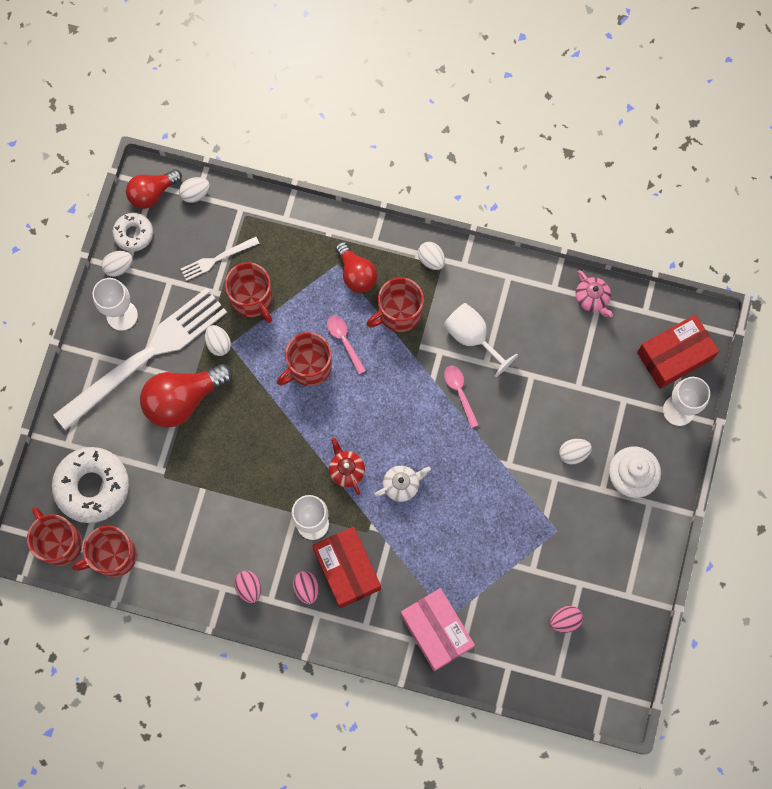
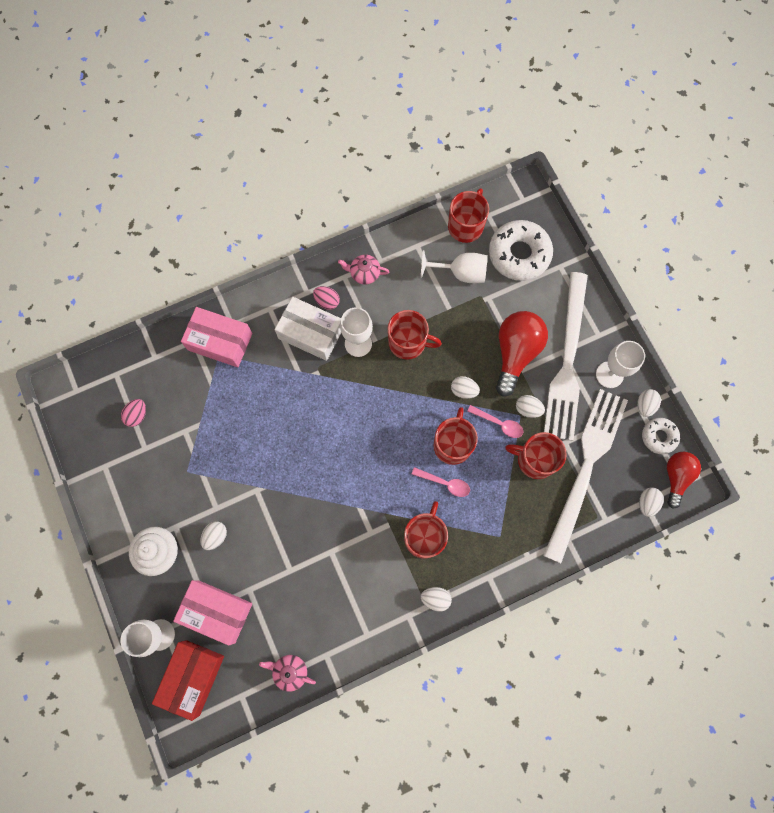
camera: 140 degrees right, 0 degrees up
(59, 542) = (506, 207): red mug -> red mug (408, 342)
(217, 259) = (586, 468): white fork -> white fork, size x2.37
(249, 588) = (364, 273): pink egg -> pink teapot
(258, 404) = (463, 390): none -> white egg
(346, 470) = (366, 395): red teapot -> none
(347, 569) = (311, 333): red box -> white box
(356, 274) = (480, 540): red light bulb -> none
(402, 485) = (320, 416): white teapot -> none
(459, 392) = (332, 514): pink spoon -> pink spoon (499, 423)
(472, 337) = (356, 563): white goblet -> white goblet (460, 273)
(617, 391) = (217, 611): none -> pink box

